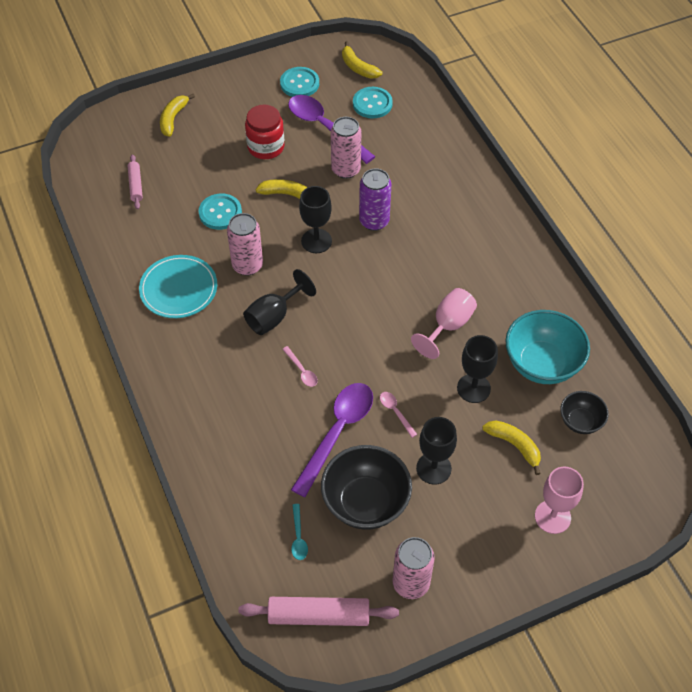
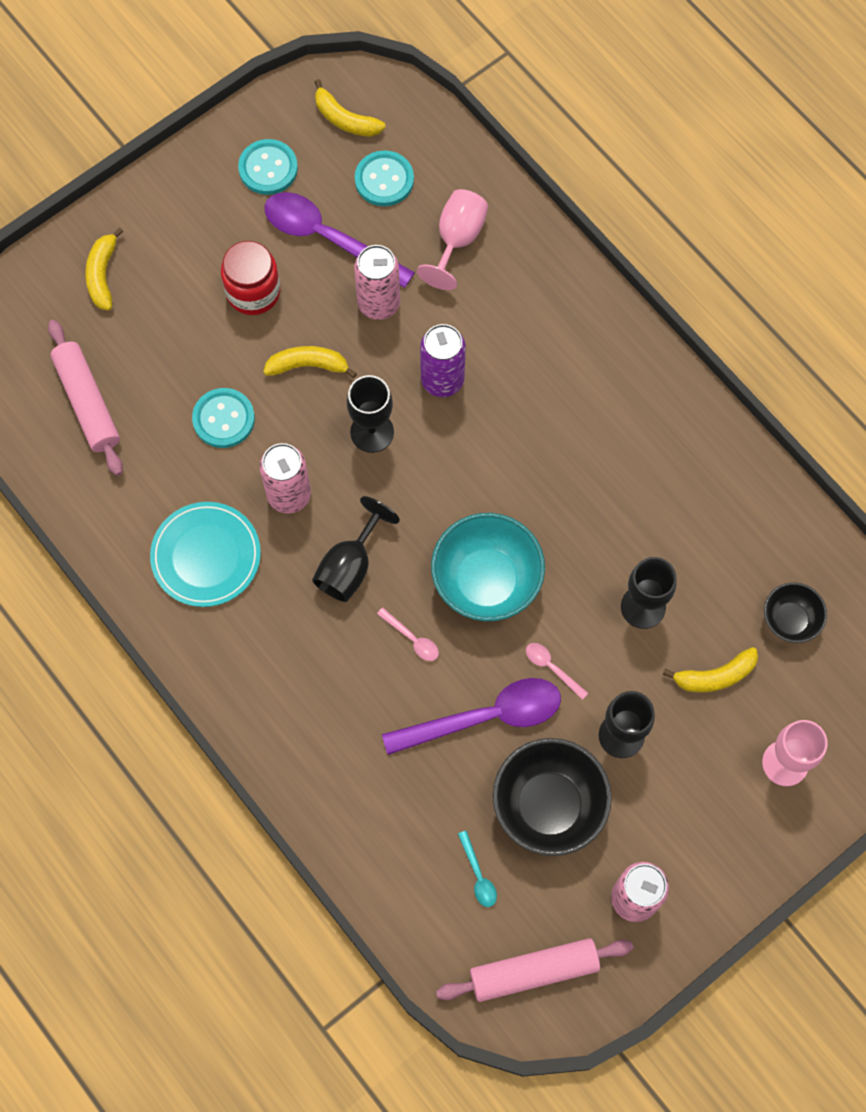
camera: 15 degrees left, 15 degrees up
(135, 185) = (87, 402): pink rolling pin -> pink rolling pin, size x1.73
(337, 433) = (485, 717): purple spoon -> purple spoon turned 60 degrees clockwise
(448, 326) = (586, 521): pink goblet -> pink goblet (457, 240)
(514, 445) = (715, 676): yellow banana -> yellow banana turned 135 degrees clockwise
(542, 364) = (722, 548): turquoise bowl -> turquoise bowl (486, 581)

